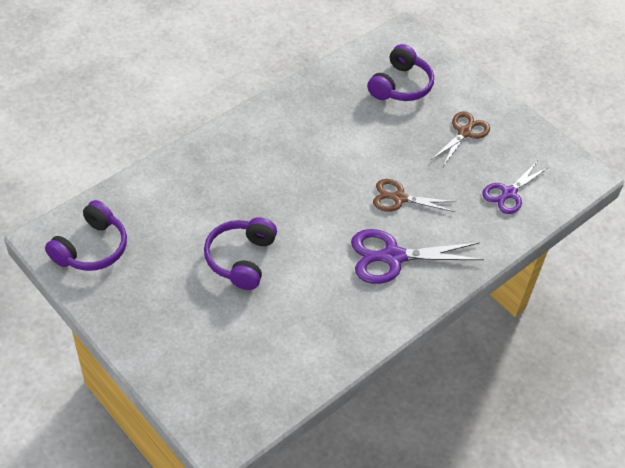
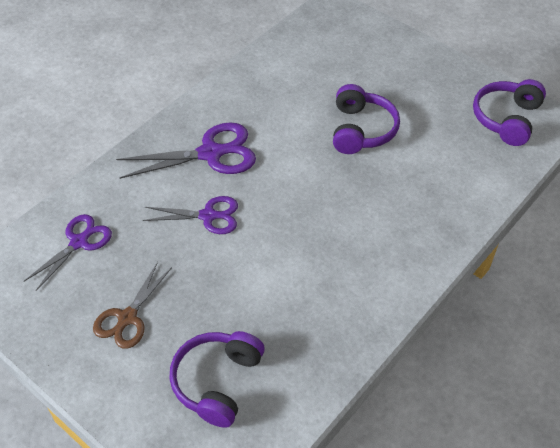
camera: 175 degrees right, 0 degrees up
(399, 198) = (208, 216): brown scissors -> purple scissors

